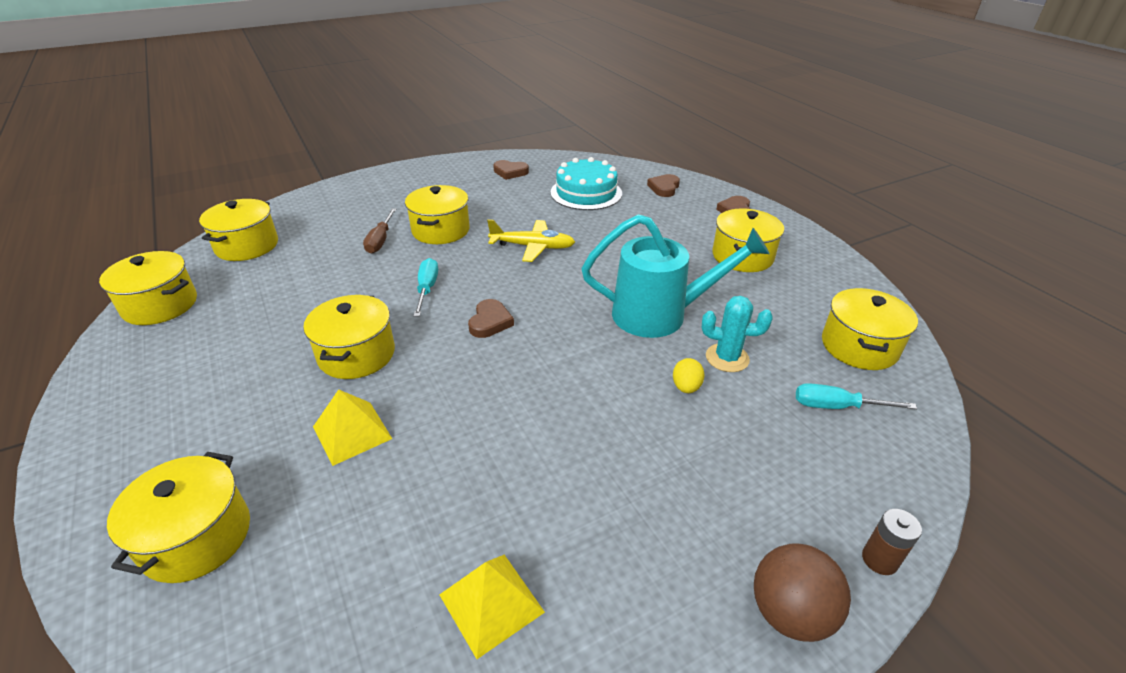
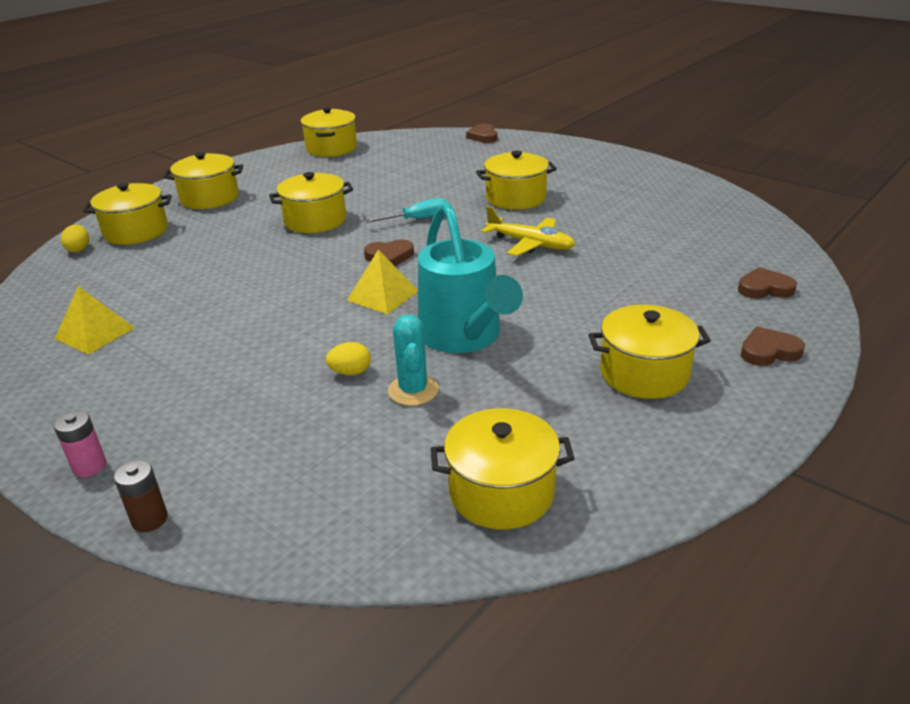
camera: 70 degrees right, 5 degrees down
(183, 624) = (79, 249): none -> yellow egg
(247, 246) = (421, 144): yellow pot -> yellow pot (209, 198)
(352, 432) = (233, 245): yellow pyramid -> yellow pyramid (382, 295)
(380, 240) = (474, 181): brown screwdriver -> none
(510, 172) = (673, 196): brown heart -> brown heart (483, 136)
(532, 247) = (530, 244): yellow plane -> yellow plane turned 45 degrees counterclockwise
(586, 193) = (681, 244): turquoise cake -> none
(789, 613) = (89, 466): brown ball -> pink battery
(836, 406) = (367, 478): turquoise screwdriver -> none

